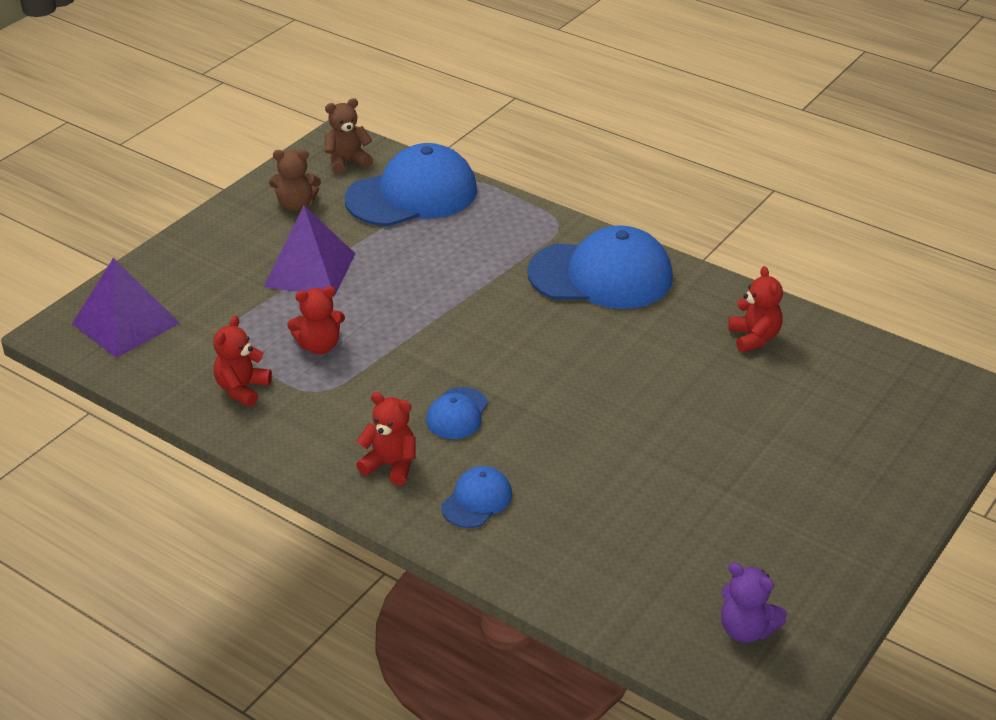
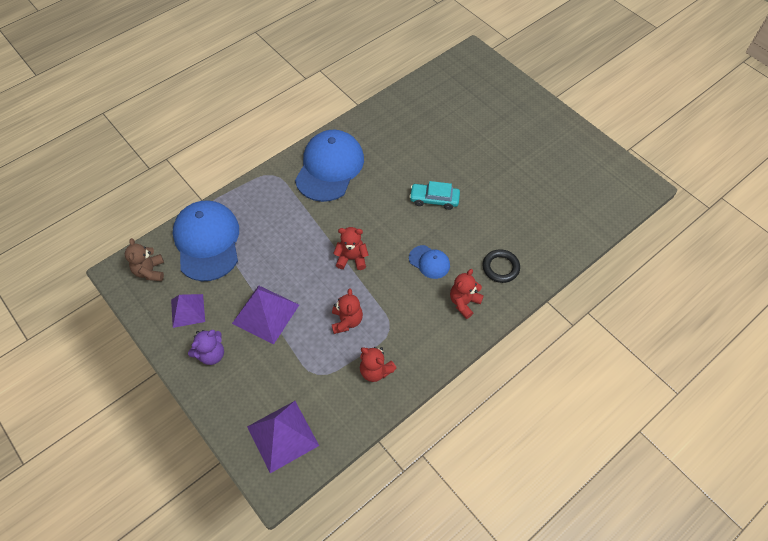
camera: 75 degrees left, 20 degrees up
(296, 205) = (188, 310): brown teddy bear -> purple pyramid
(477, 500) = (500, 267): blue cap -> black ring
(590, 399) = (434, 199): none -> turquoise car
(746, 630) = (605, 183): purple teddy bear -> purple teddy bear (211, 354)
(754, 338) = (405, 119): red teddy bear -> red teddy bear (352, 258)

